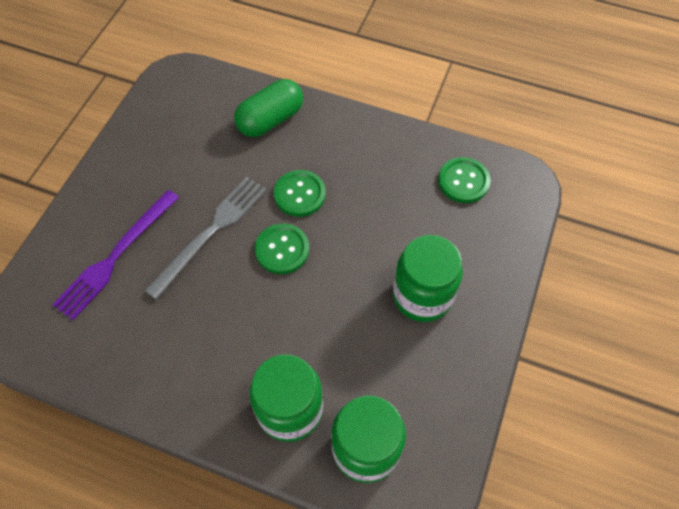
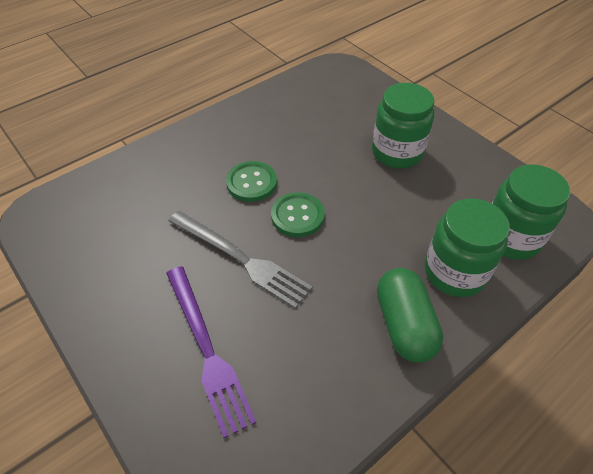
camera: 60 degrees left, 10 degrees down
(210, 232) = (241, 259): grey fork -> grey fork turned 150 degrees clockwise
(270, 120) = (158, 170): green capsule -> green capsule (404, 325)
(463, 181) = (315, 92): green button -> none

